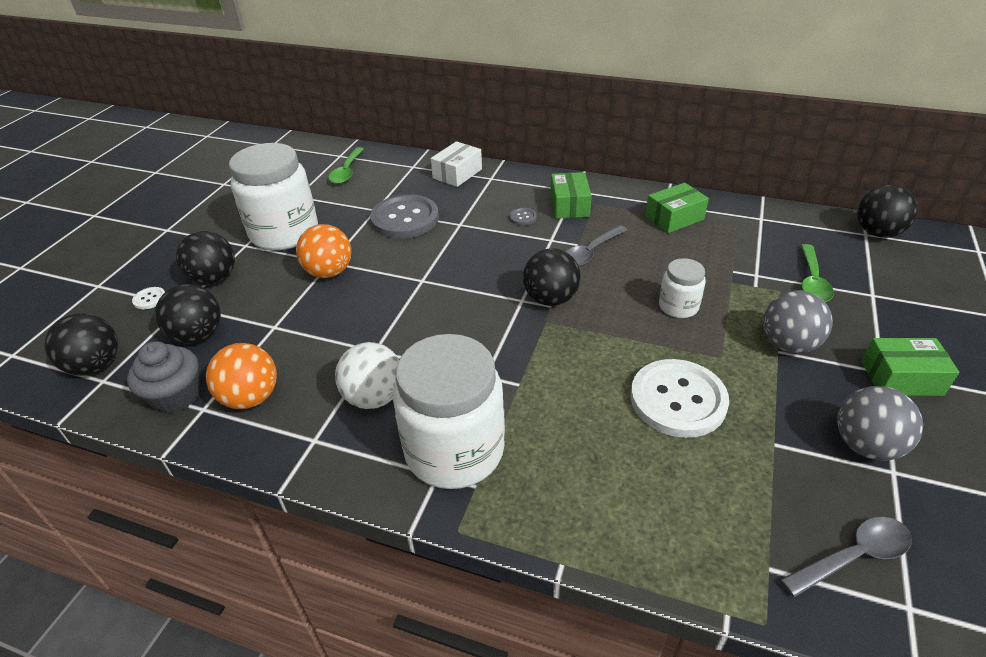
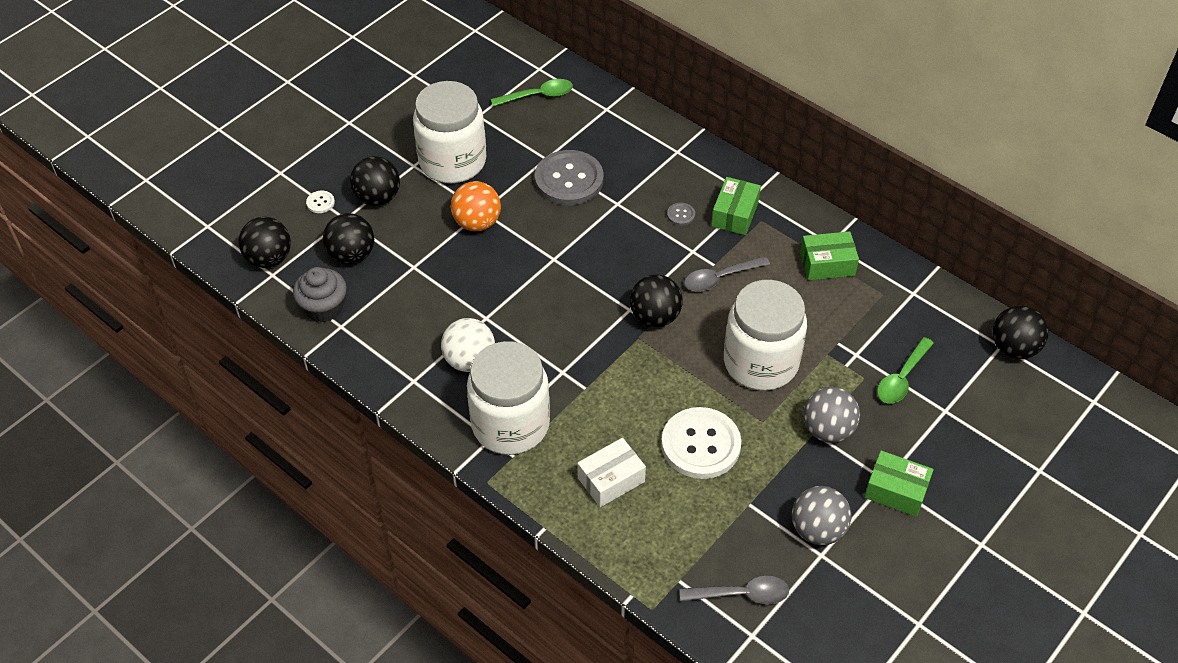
camera: 20 degrees right, 10 degrees up
(251, 397) = (378, 329): orange ball -> none
(347, 171) = (538, 95): green spoon -> green spoon turned 135 degrees counterclockwise
(457, 174) = (646, 134): white box -> white box (611, 480)
(678, 307) = (760, 362): white jar -> white jar, size x2.05

